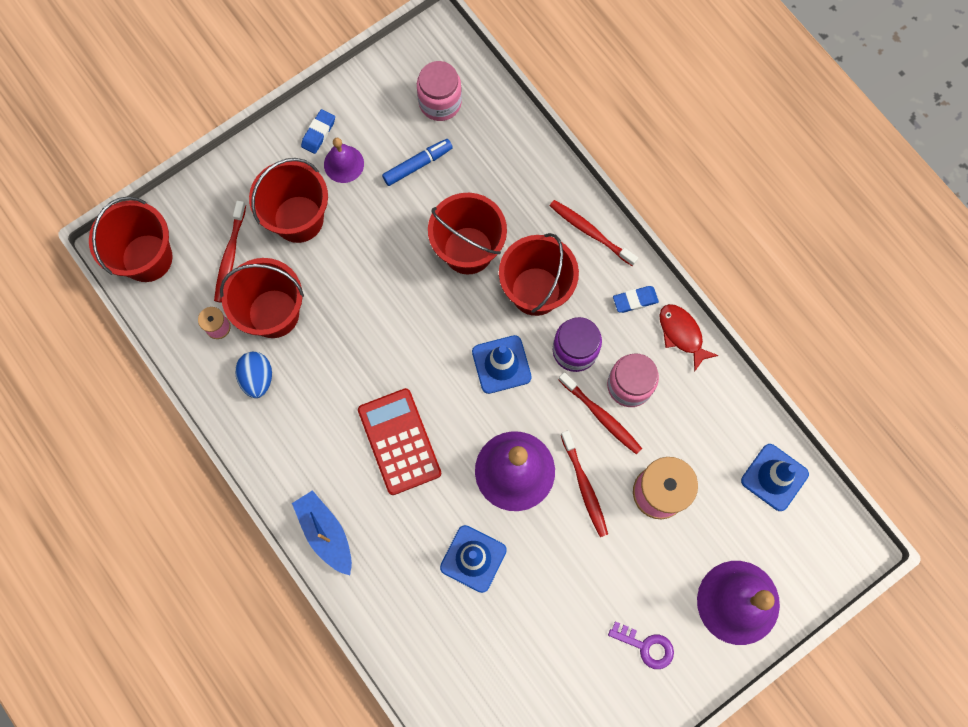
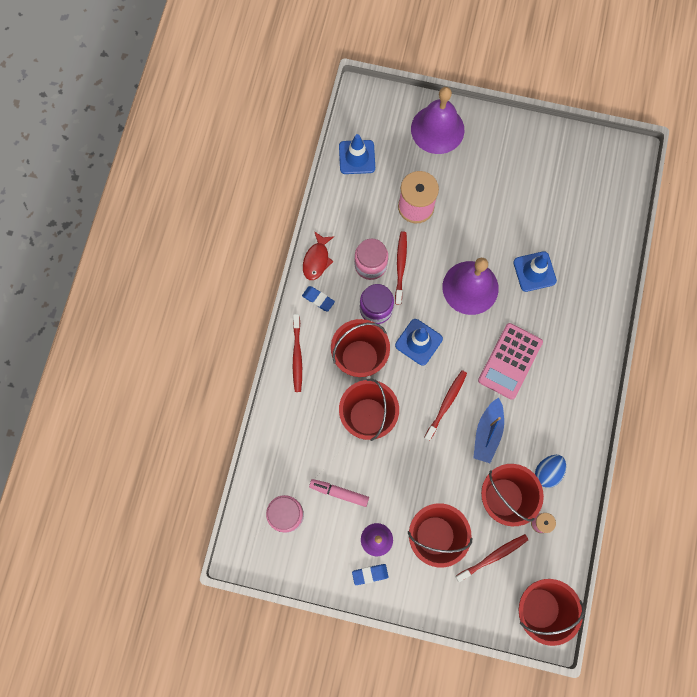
camera: 130 degrees left, 0 degrees up
(325, 533) = (592, 358): blue boat -> blue boat (487, 433)
(399, 441) = (510, 361): red calculator -> pink calculator
(417, 164) = (339, 493): blue marker -> pink marker
(584, 486) = (446, 246): red toothbrush -> red toothbrush (446, 404)
(646, 646) = (499, 155): purple key -> none

